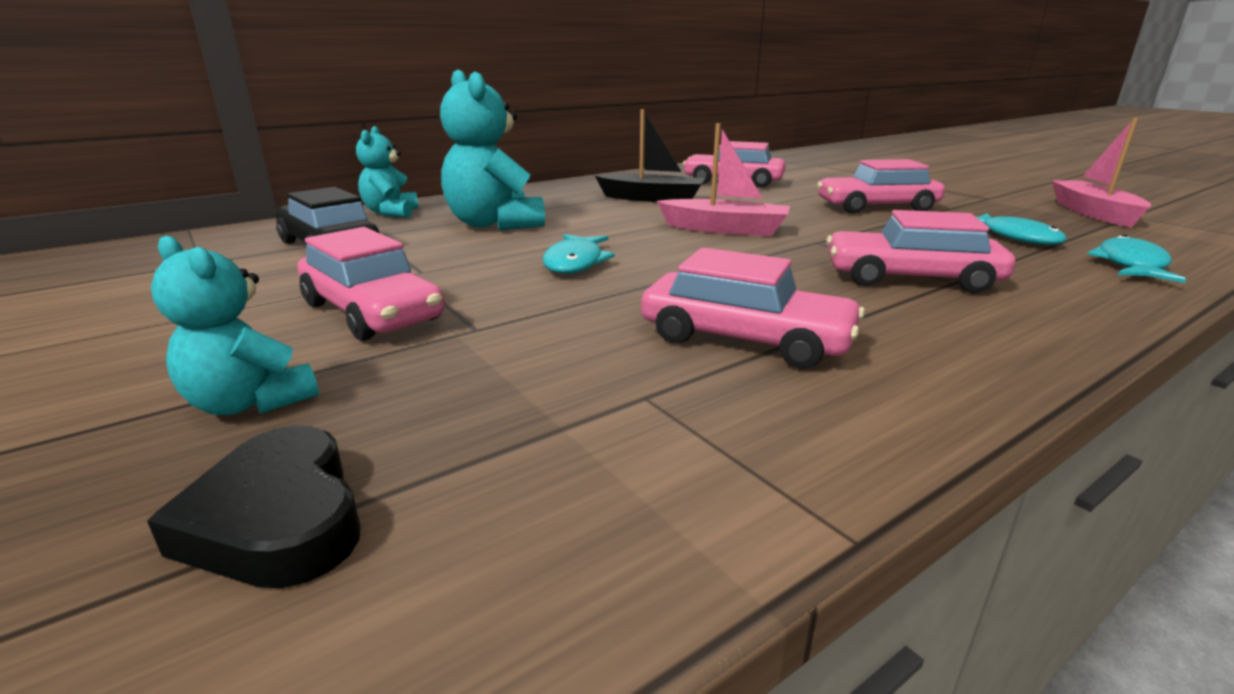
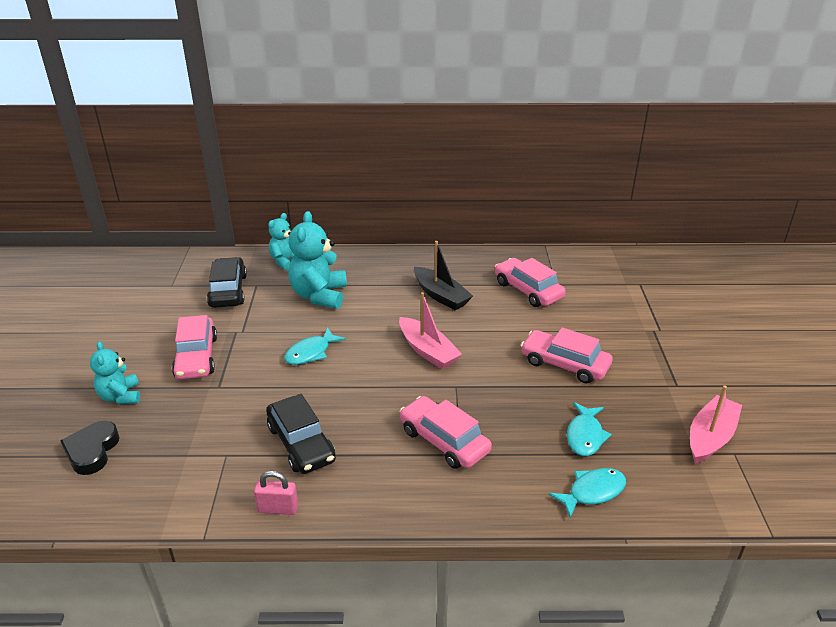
camera: 35 degrees right, 10 degrees up
(745, 339) = (301, 443): pink car -> black car
(883, 422) = (278, 508): none -> pink padlock

